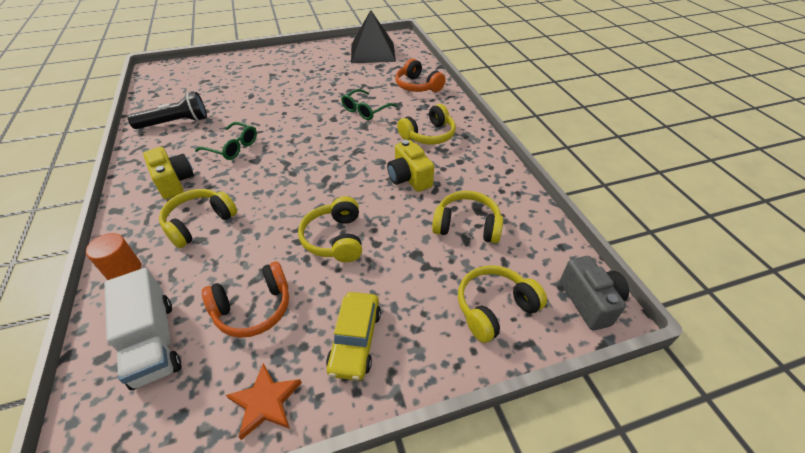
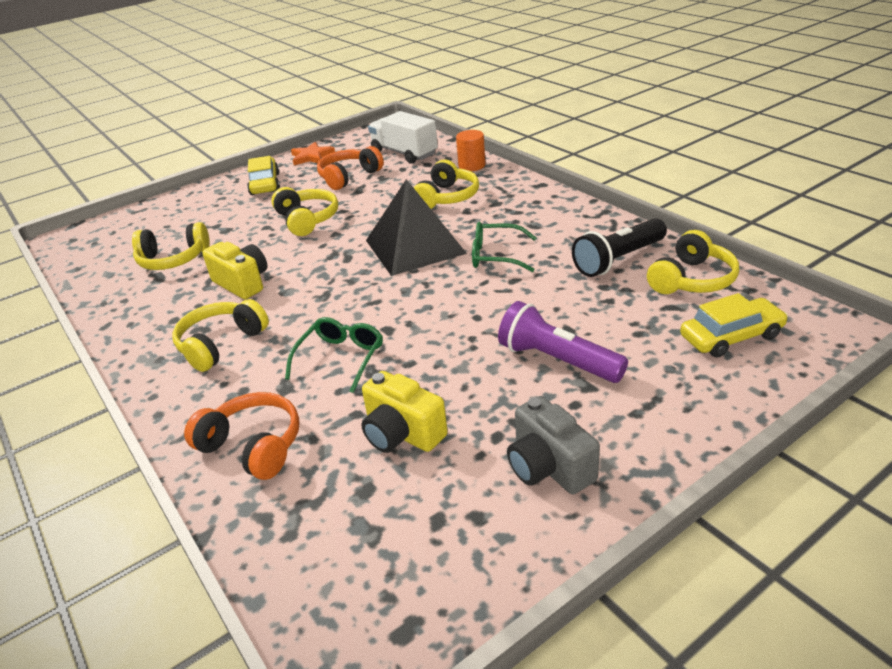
camera: 165 degrees right, 10 degrees down
(174, 182) = (516, 213): yellow camera -> yellow camera (402, 433)
(194, 76) = (731, 336): none -> yellow car
(271, 85) = (557, 360): none -> purple flashlight
(372, 52) = (406, 543): black pyramid -> black pyramid (415, 246)
(494, 308) = (157, 219): yellow headphones -> yellow headphones (692, 280)
(589, 301) = (73, 240): grey camera -> grey camera (549, 467)

